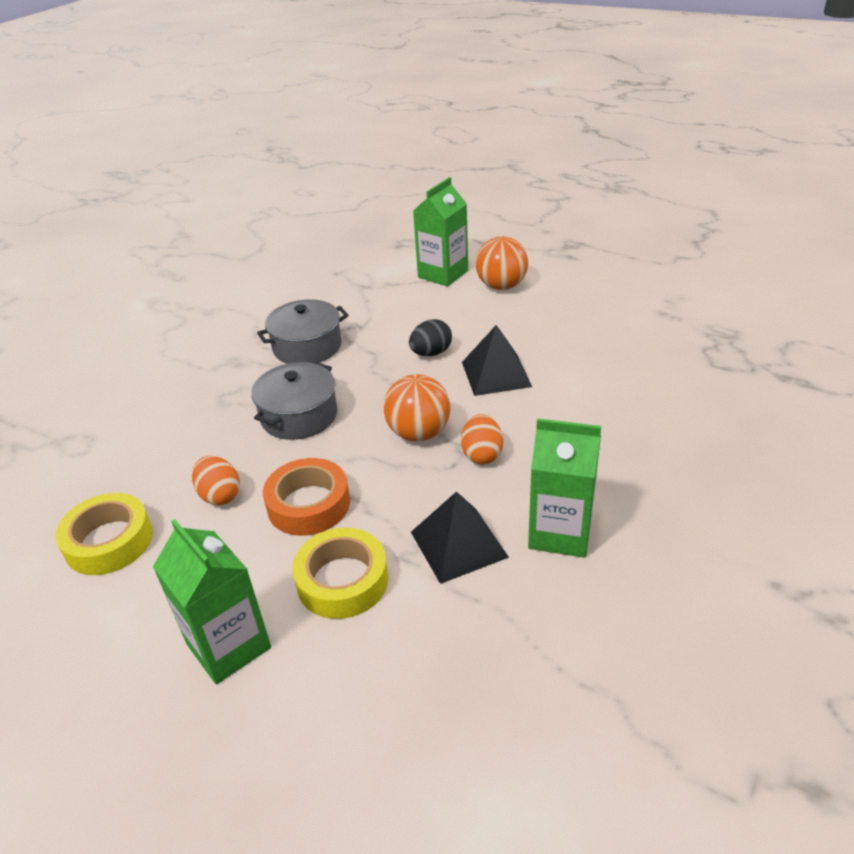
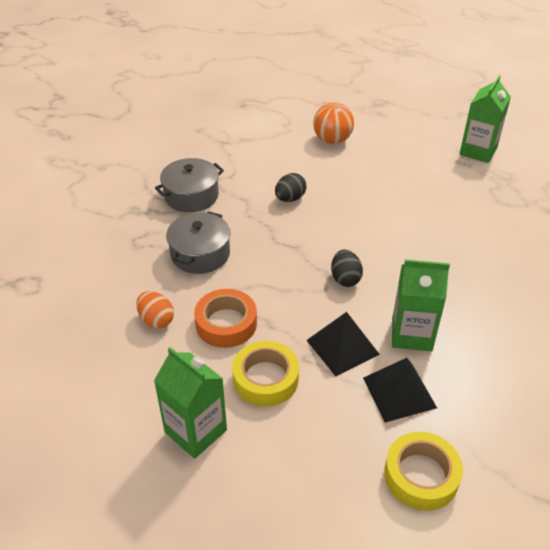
camera: 10 degrees left, 5 degrees up
(109, 541) = (81, 361): yellow tape -> yellow tape (421, 475)
(419, 433) = (295, 264): orange ball -> none
(443, 274) = (284, 130): green carton -> green carton (478, 151)
(482, 454) = (345, 279): orange egg -> black egg
(496, 374) = (343, 214): black pyramid -> black pyramid (399, 392)

